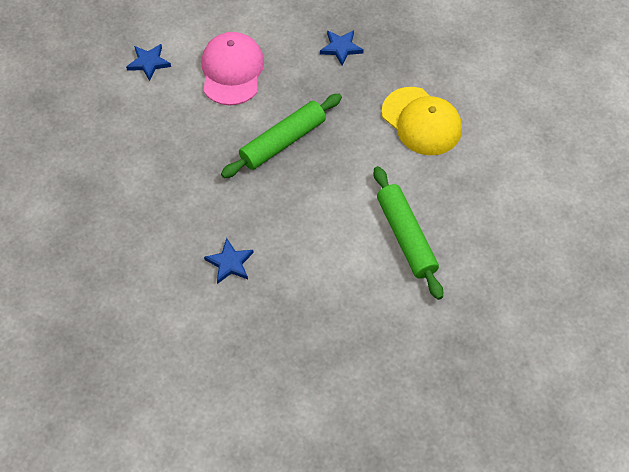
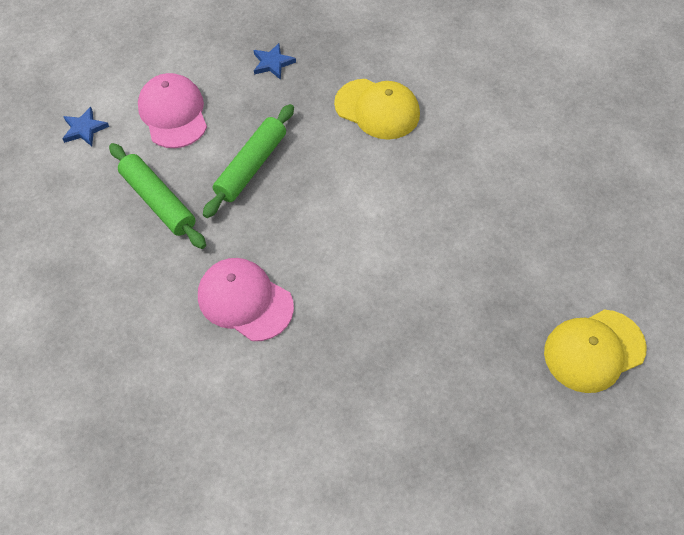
camera: 20 degrees left, 0 degrees up
(230, 263) = (245, 300): blue star -> pink cap
(406, 237) = (408, 220): green rolling pin -> green rolling pin (158, 201)
(529, 413) = (594, 350): none -> yellow cap

